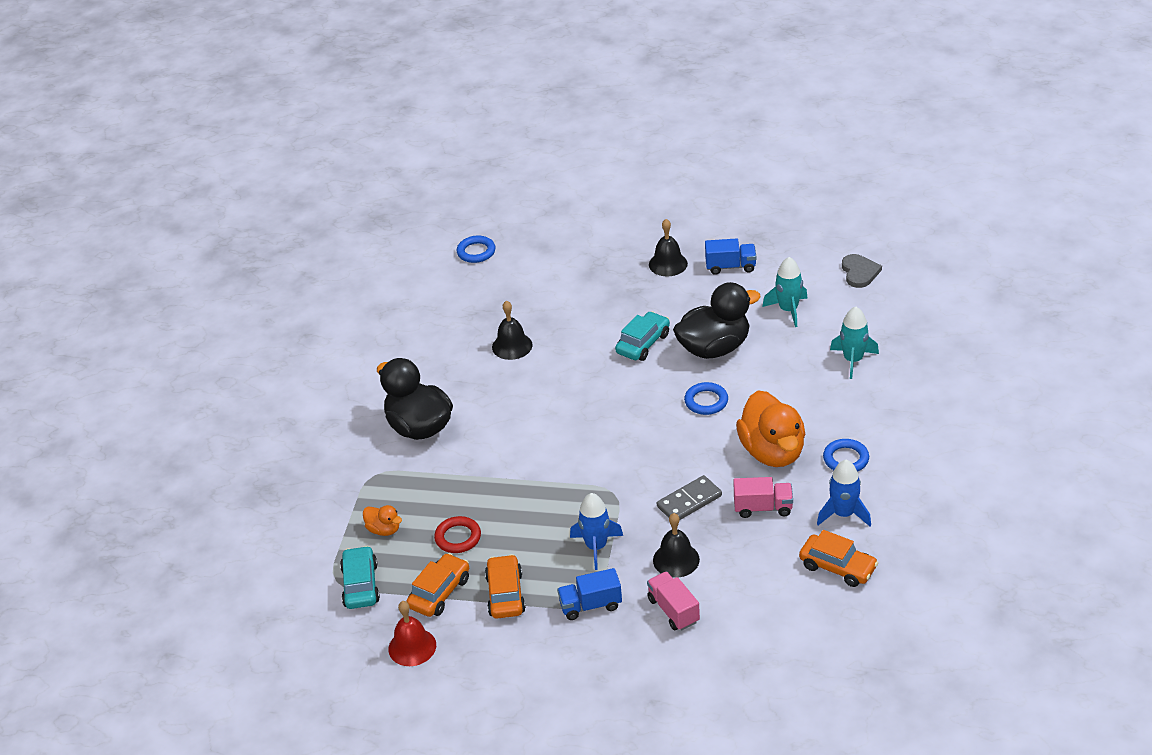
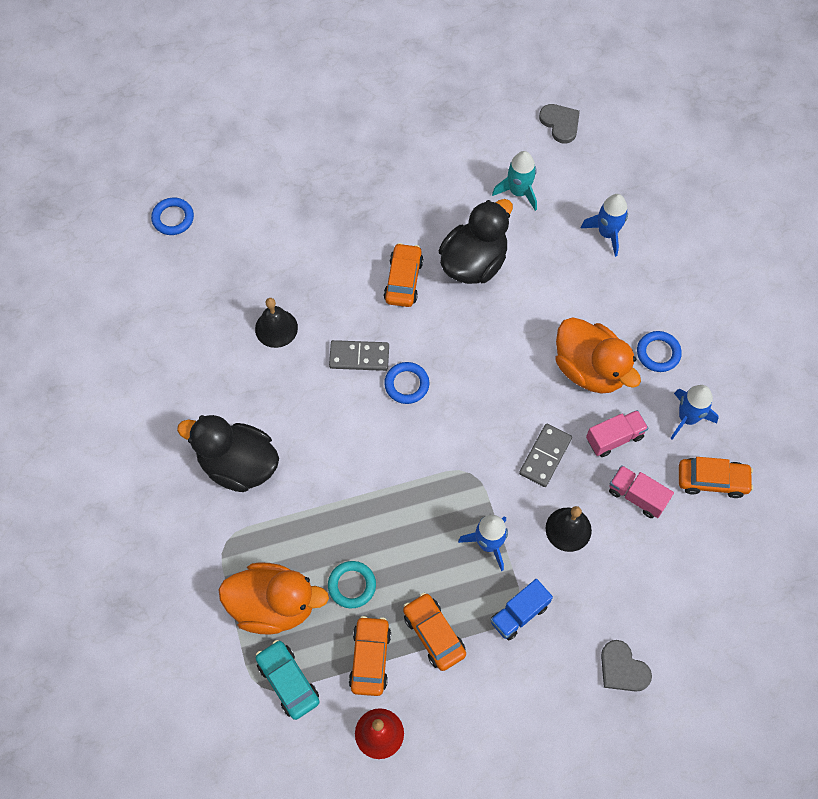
camera: 30 degrees left, 25 degrees up
(384, 530) = (273, 605): orange duck -> orange duck, size x2.18
(458, 537) = (352, 585): red ring -> turquoise ring
(569, 385) = (359, 357): none -> grey domino
(643, 343) = (403, 280): turquoise car -> orange car
(659, 677) = (622, 669): none -> grey heart
(668, 264) = (375, 171): black bell -> none
(673, 610) = (596, 588): pink truck -> pink truck (637, 496)
(706, 401) = (499, 330): blue ring -> blue ring (406, 384)
(730, 266) = (437, 155): blue truck -> none
(853, 360) = (607, 233): turquoise rocket -> blue rocket

